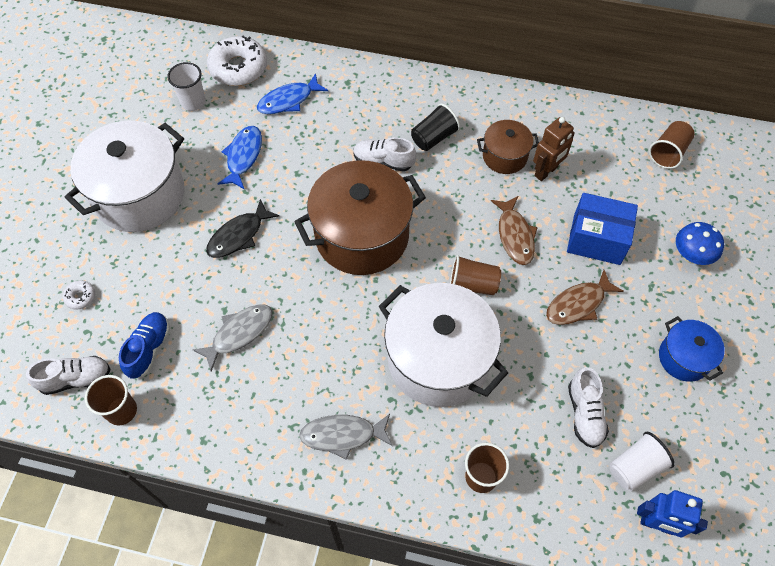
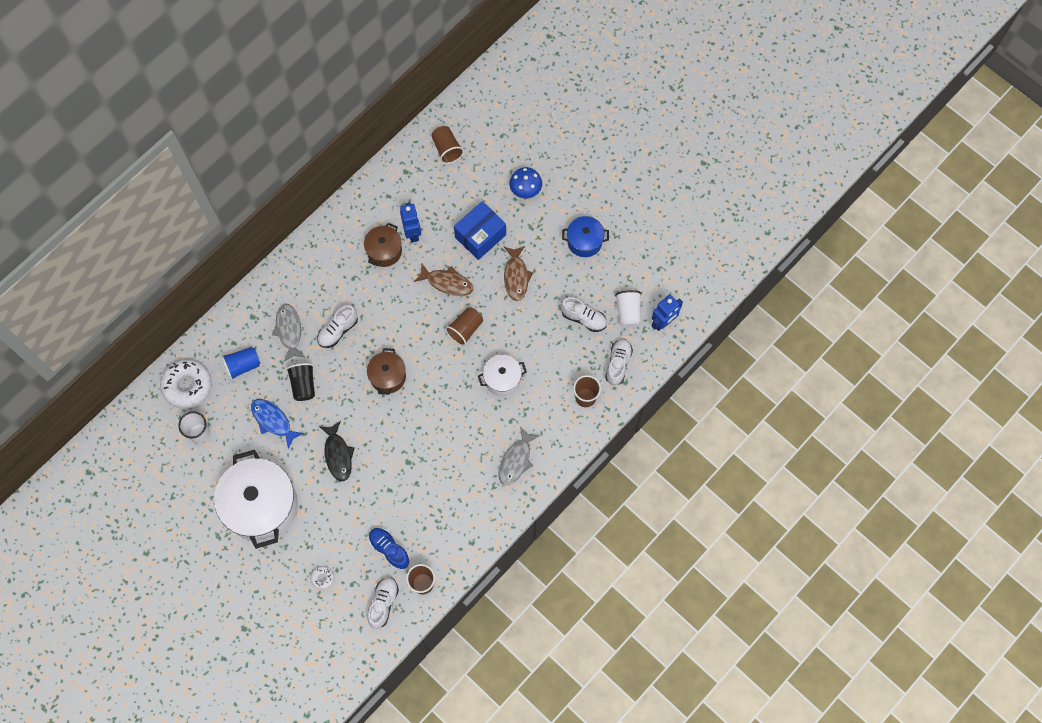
camera: 60 degrees left, 10 degrees up
(239, 333) = (412, 488): grey fish -> grey fish (289, 331)
(288, 100) = (242, 366): blue fish -> blue cup
(362, 236) = (388, 376): brown pot -> brown pot, size x0.51
(434, 137) = (339, 287): black cup -> black cup (303, 385)
(438, 359) = (502, 379): white pot -> white pot, size x0.51
(546, 171) = (413, 233): brown robot -> blue robot
(555, 494) = (618, 364): none -> white shoe

